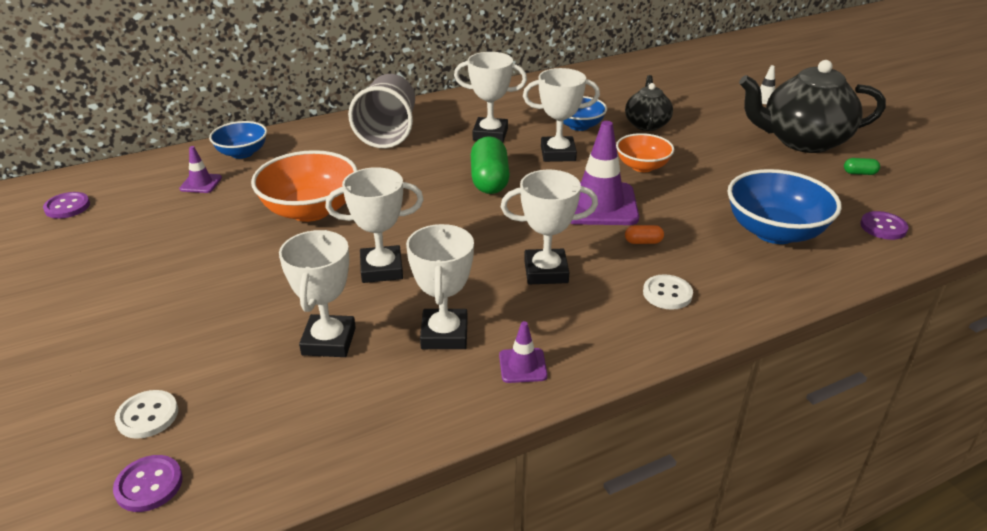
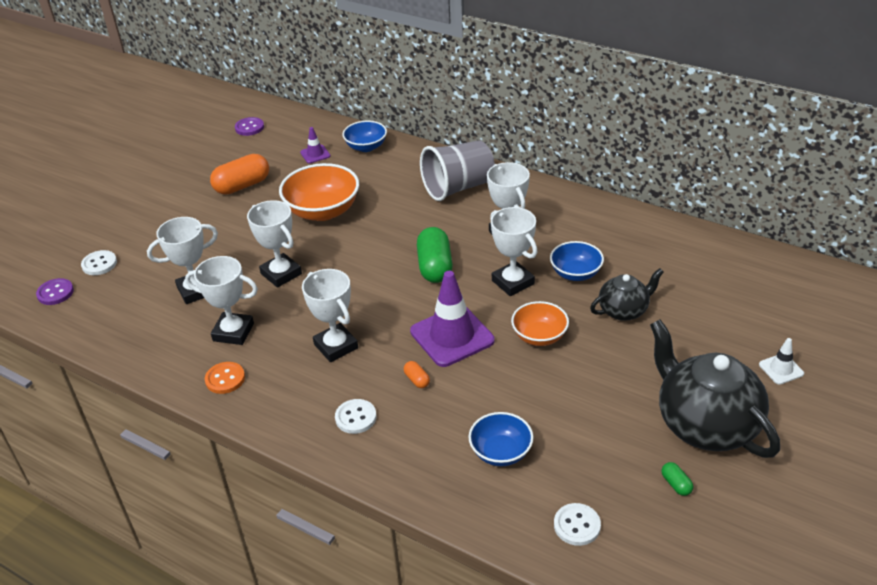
camera: 60 degrees right, 5 degrees up
(175, 246) = (242, 186): none -> orange capsule
(444, 334) = (233, 332): white trophy -> white trophy turned 45 degrees clockwise
(489, 180) = (435, 267): green capsule -> green capsule turned 60 degrees counterclockwise
(522, 366) = (225, 379): purple traffic cone -> orange button
(774, 232) = (501, 452): blue bowl -> blue bowl, size x0.61
(883, 227) = (577, 525): purple button -> white button

